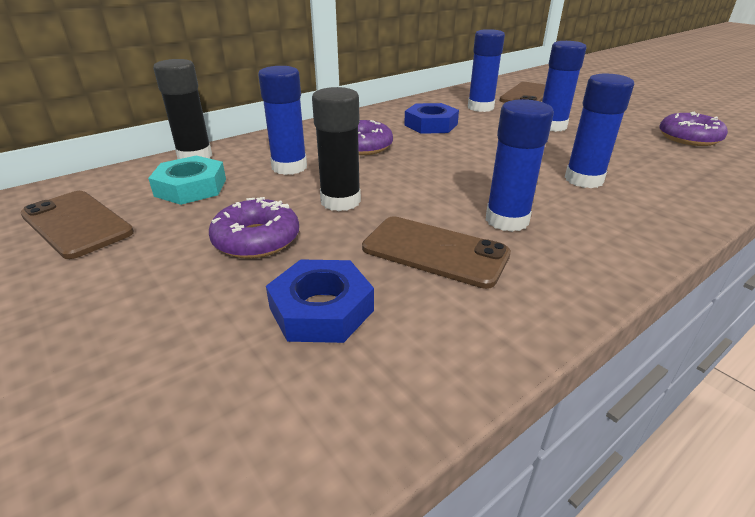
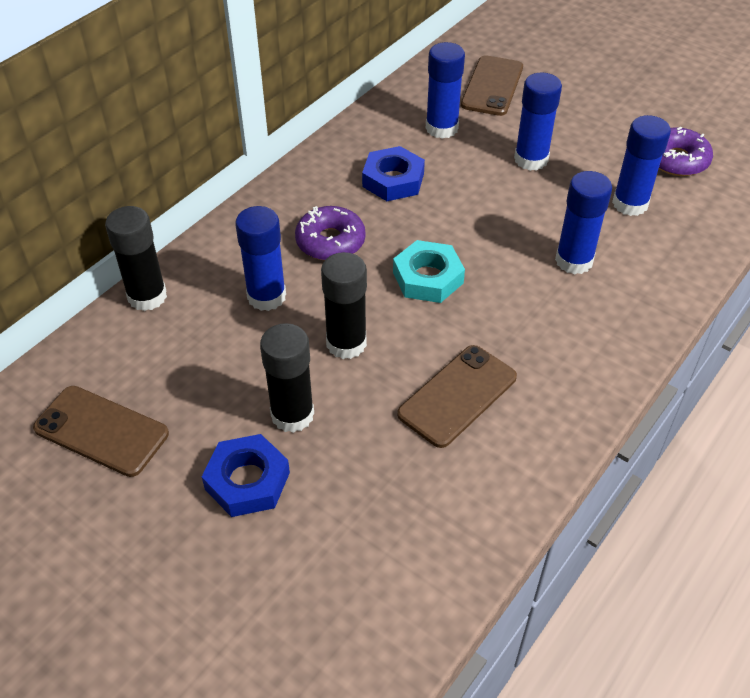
camera: 15 degrees left, 15 degrees up
(191, 187) = (180, 352): turquoise nut -> turquoise nut (428, 277)
(256, 240) = (292, 415): purple donut -> black glue stick
(321, 309) = (388, 481): blue nut -> blue nut (247, 481)
(435, 251) = (457, 396): brown phone -> brown phone turned 60 degrees counterclockwise
(507, 220) = (510, 340): blue glue stick -> blue glue stick (630, 204)

